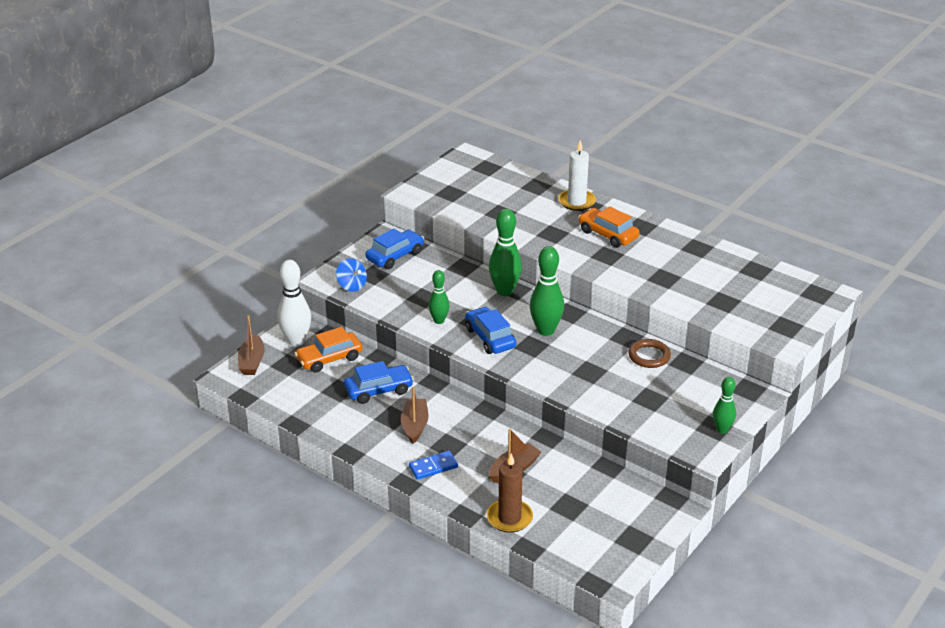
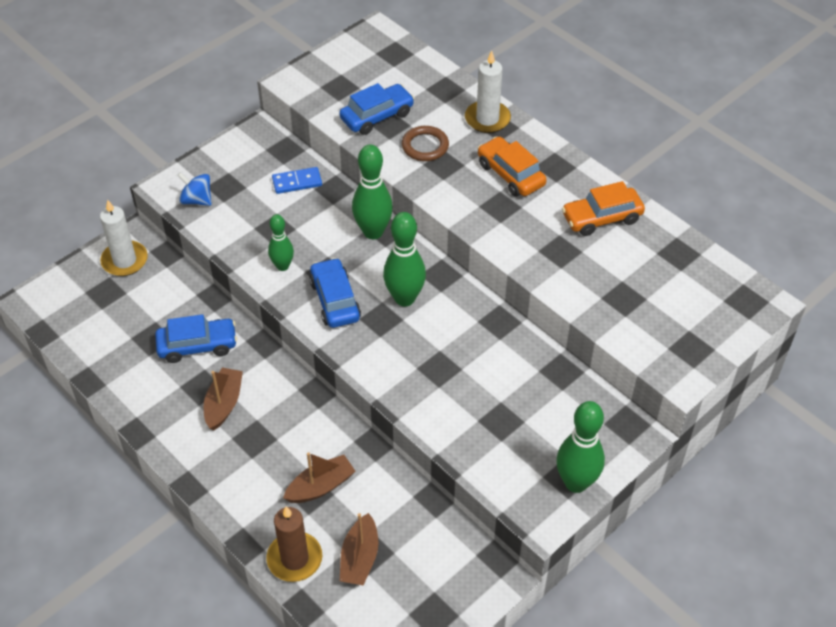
camera: 10 degrees right, 15 degrees up
(252, 362) = (66, 284): brown boat -> brown boat (359, 558)
(296, 341) = (124, 260): white bowling pin -> white candle
(329, 359) = (154, 291): orange car -> orange car (601, 218)
(352, 285) = (197, 200): blue spinning top -> blue spinning top turned 150 degrees clockwise
(395, 256) = (260, 162): blue car -> blue car (377, 116)
(433, 467) = (227, 468): blue domino -> blue domino (297, 182)
(649, 356) = (518, 355): brown ring -> brown ring (425, 146)
(722, 430) = (576, 483): green bowling pin -> green bowling pin, size x1.63

